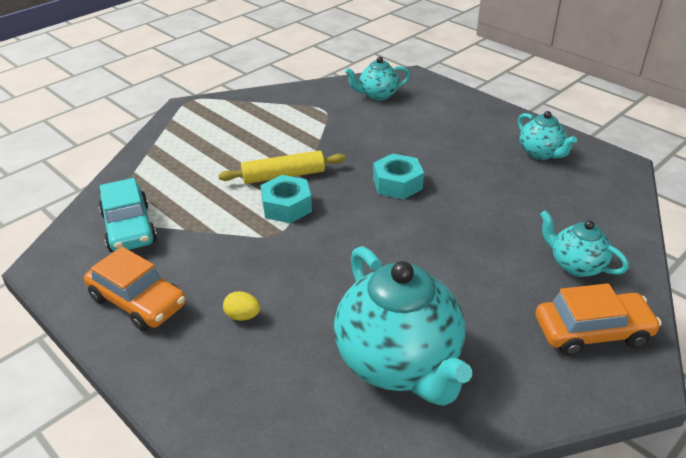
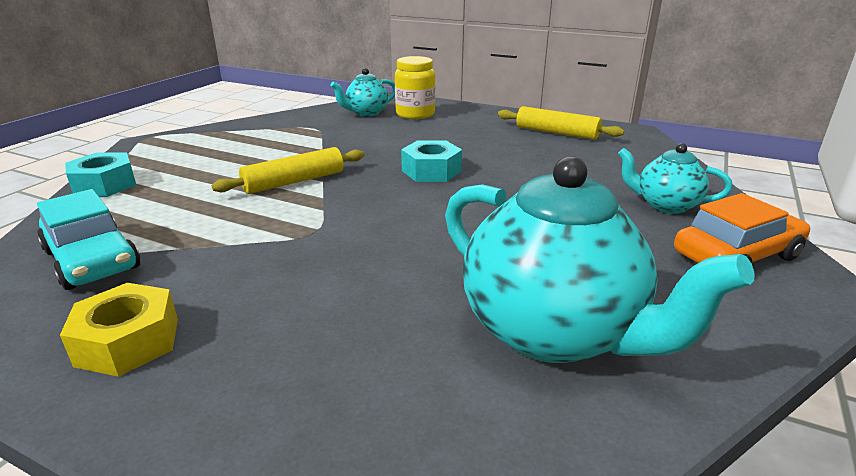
camera: 20 degrees left, 10 degrees down
(138, 301) = (128, 342): orange car -> yellow nut
(243, 316) = (306, 326): yellow egg -> none
(286, 206) = (312, 206): turquoise nut -> turquoise nut (104, 185)
(421, 104) = (415, 114): none -> yellow jar
(540, 153) = (556, 133): turquoise teapot -> yellow rolling pin

